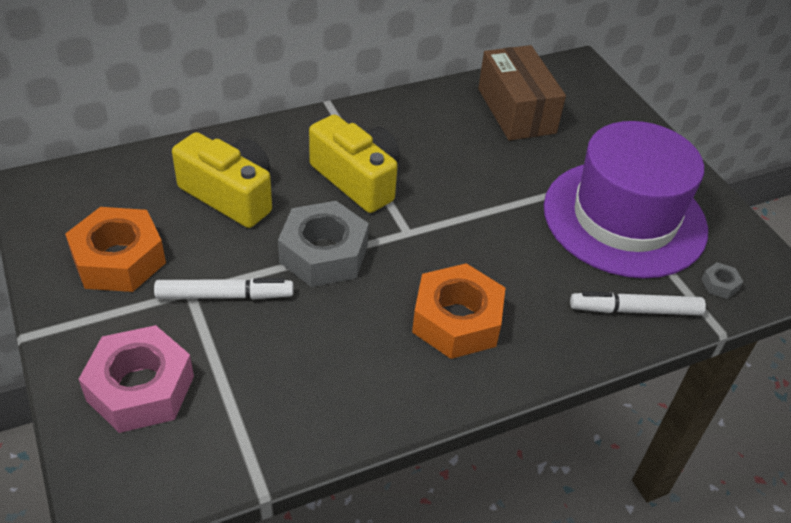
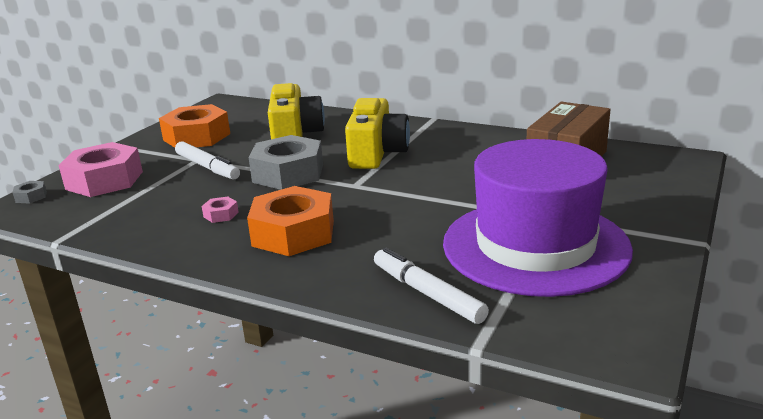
camera: 55 degrees right, 20 degrees down
(358, 344) = (221, 214): none -> pink nut
(720, 284) = (542, 321): grey nut -> grey nut (31, 197)

